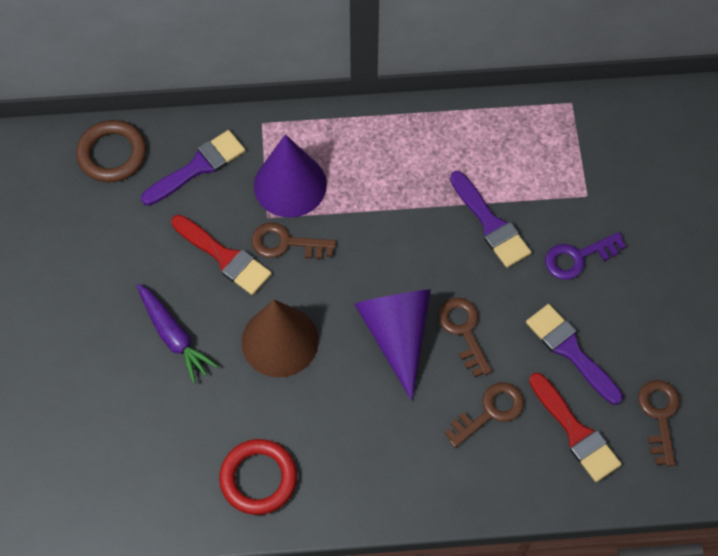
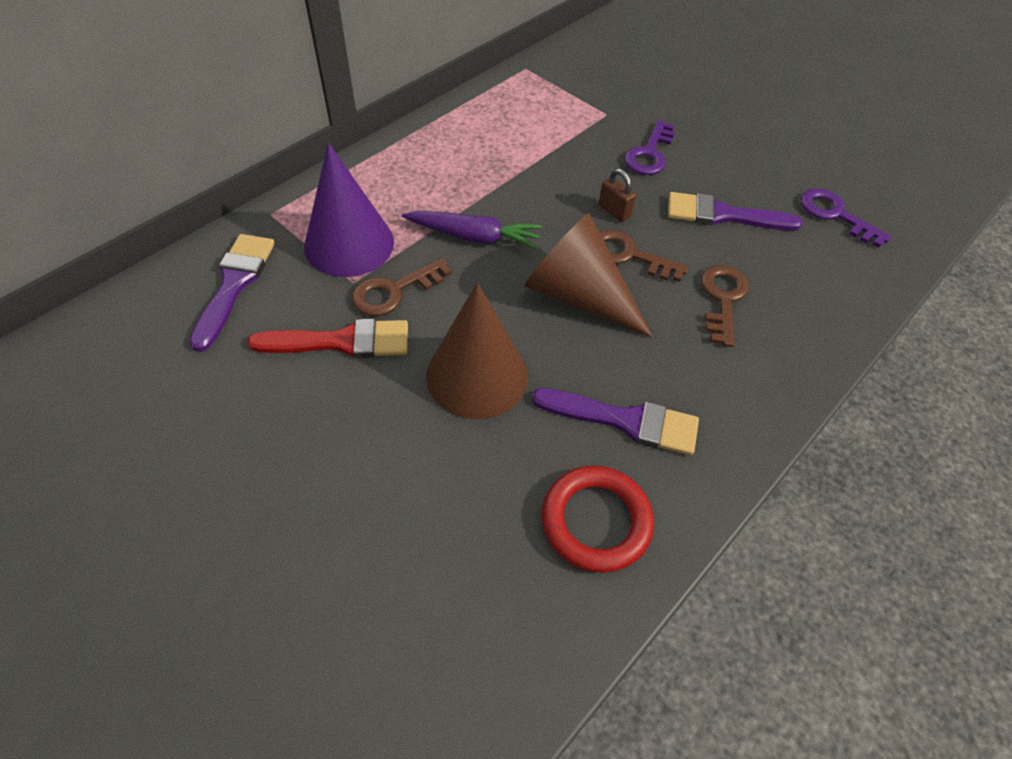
camera: 45 degrees left, 10 degrees down
(112, 154) = (117, 330): brown ring -> none
(173, 336) = (356, 452): purple carrot -> purple carrot (474, 237)
(397, 335) = (578, 295): purple cone -> brown cone
(490, 224) = (558, 171): purple brush -> purple brush (625, 421)
(493, 288) = (614, 211): none -> brown padlock
(575, 432) = (799, 267): red brush -> none
(659, 415) = (835, 215): brown key -> purple key

